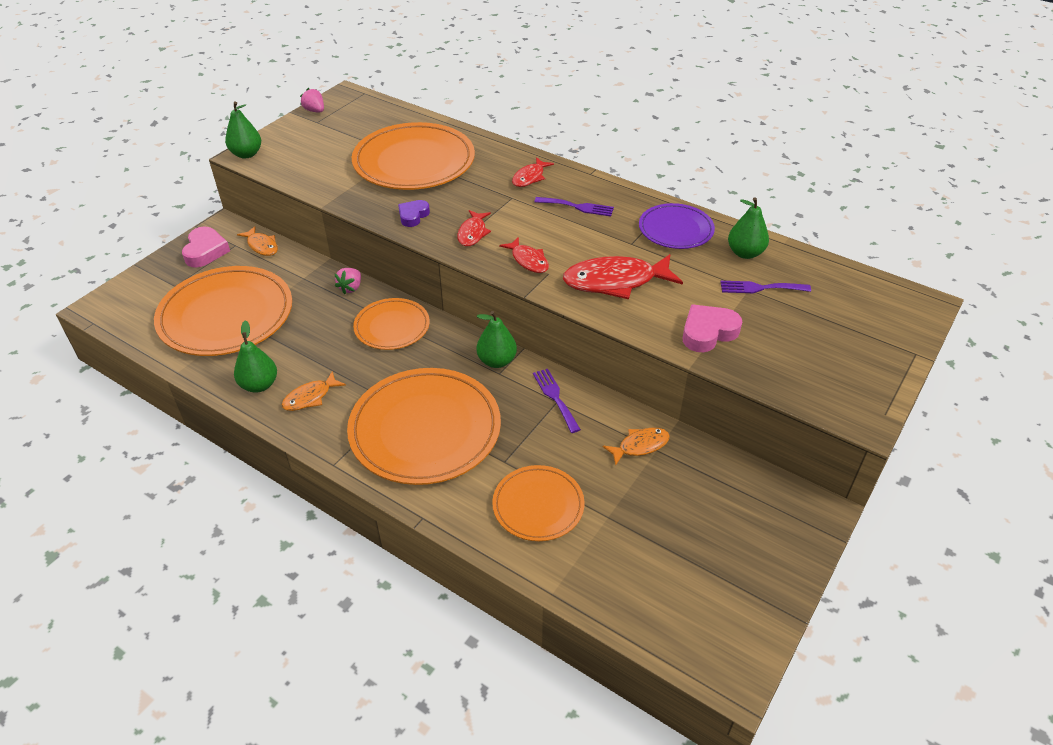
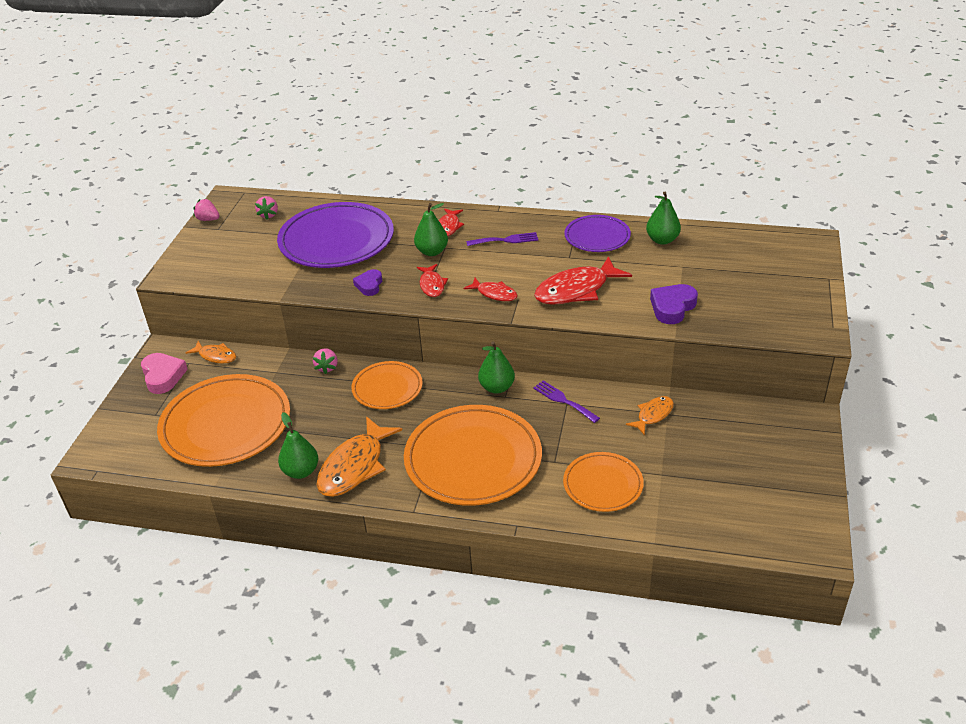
camera: 20 degrees left, 5 degrees down
(246, 154) = (171, 274): green pear -> green pear (432, 252)
(310, 397) = (355, 466): orange fish -> orange fish, size x1.84
(370, 120) = (268, 215): none -> pink strawberry
(414, 162) = (336, 240): orange plate -> purple plate
(708, 332) = (672, 307): pink heart -> purple heart
(760, 288) = (690, 263): purple fork -> none

